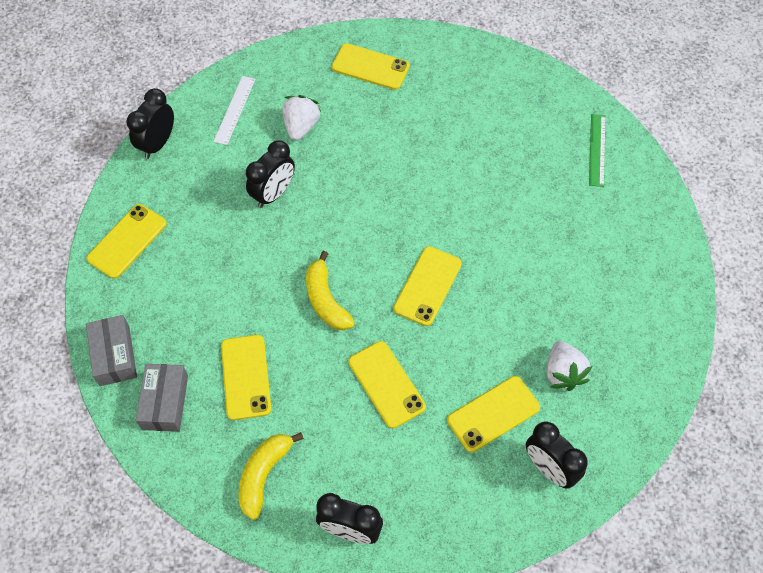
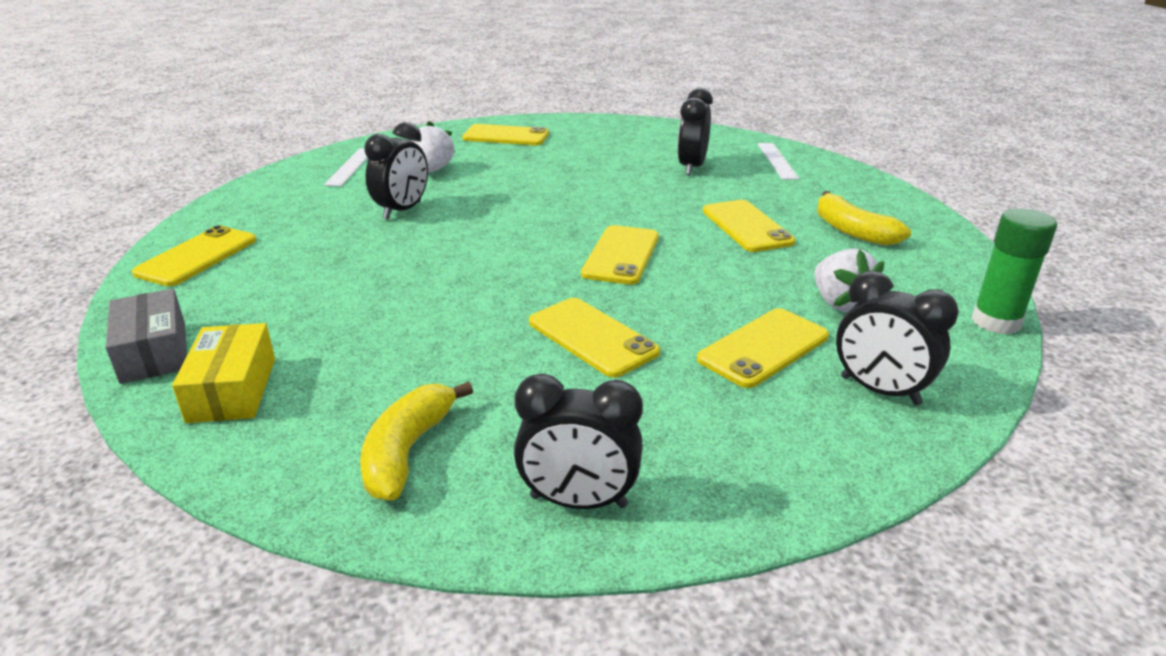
camera: 10 degrees left, 30 degrees down
(157, 144) = (251, 191): black clock -> black clock (691, 167)
(165, 402) = (232, 389): grey box -> yellow box
(245, 377) = (370, 351): yellow phone -> yellow phone (746, 226)
(326, 300) = (484, 277): yellow banana -> yellow banana (852, 231)
(597, 150) = (777, 161): green ruler -> white ruler
(660, 411) = (996, 322): none -> green glue stick

